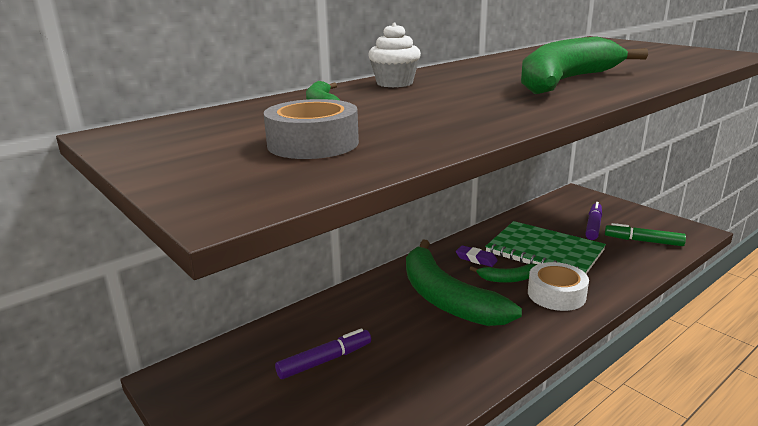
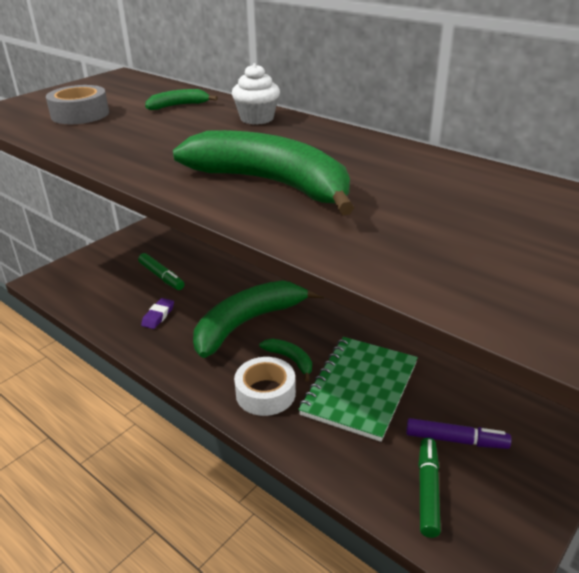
camera: 80 degrees right, 10 degrees up
(325, 360) = (161, 277): purple marker -> green marker
(476, 259) = (326, 337): purple eraser -> purple eraser (158, 316)
(508, 279) = (290, 360): green banana -> green banana turned 150 degrees clockwise

